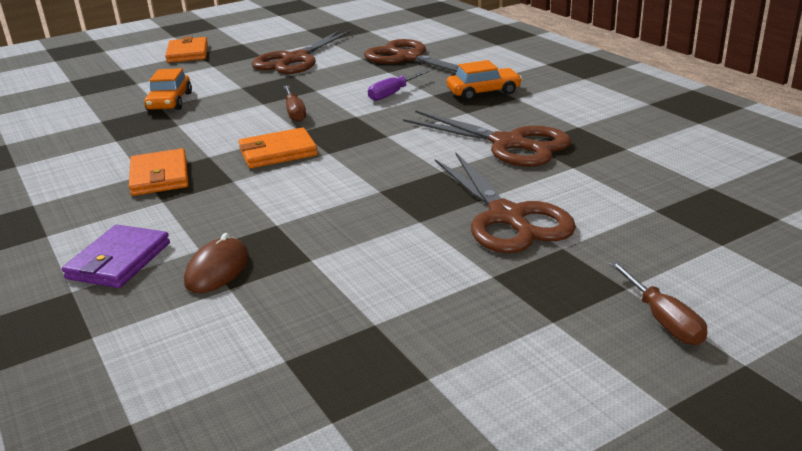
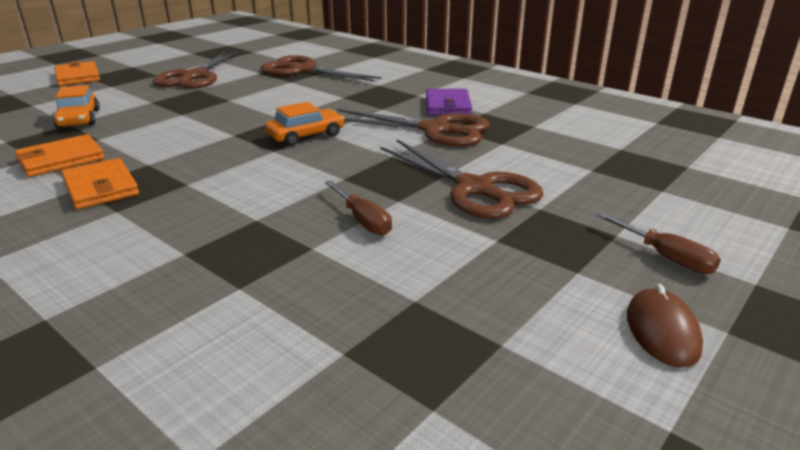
camera: 20 degrees left, 0 degrees up
(119, 261) = (92, 277): purple wallet -> purple wallet (448, 106)
(217, 270) = (215, 271): brown mouse -> brown mouse (662, 331)
(278, 152) = (221, 154): orange wallet -> orange wallet (61, 159)
(295, 112) = (219, 119): brown screwdriver -> brown screwdriver (362, 220)
(393, 93) = (306, 98): purple screwdriver -> none
(483, 92) = (386, 92): orange car -> orange car (306, 135)

